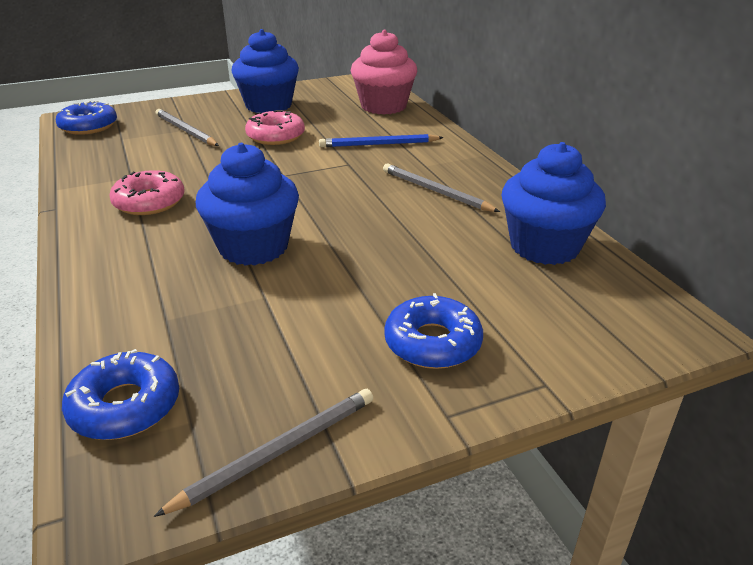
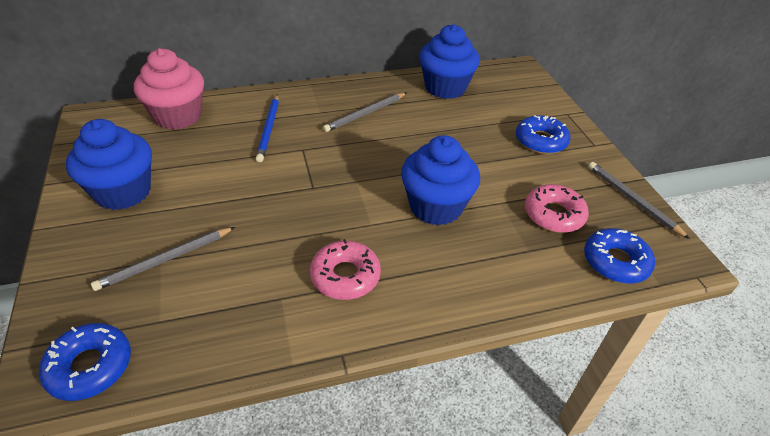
camera: 85 degrees left, 10 degrees up
(275, 136) = (218, 189): pink donut -> pink donut (553, 215)

